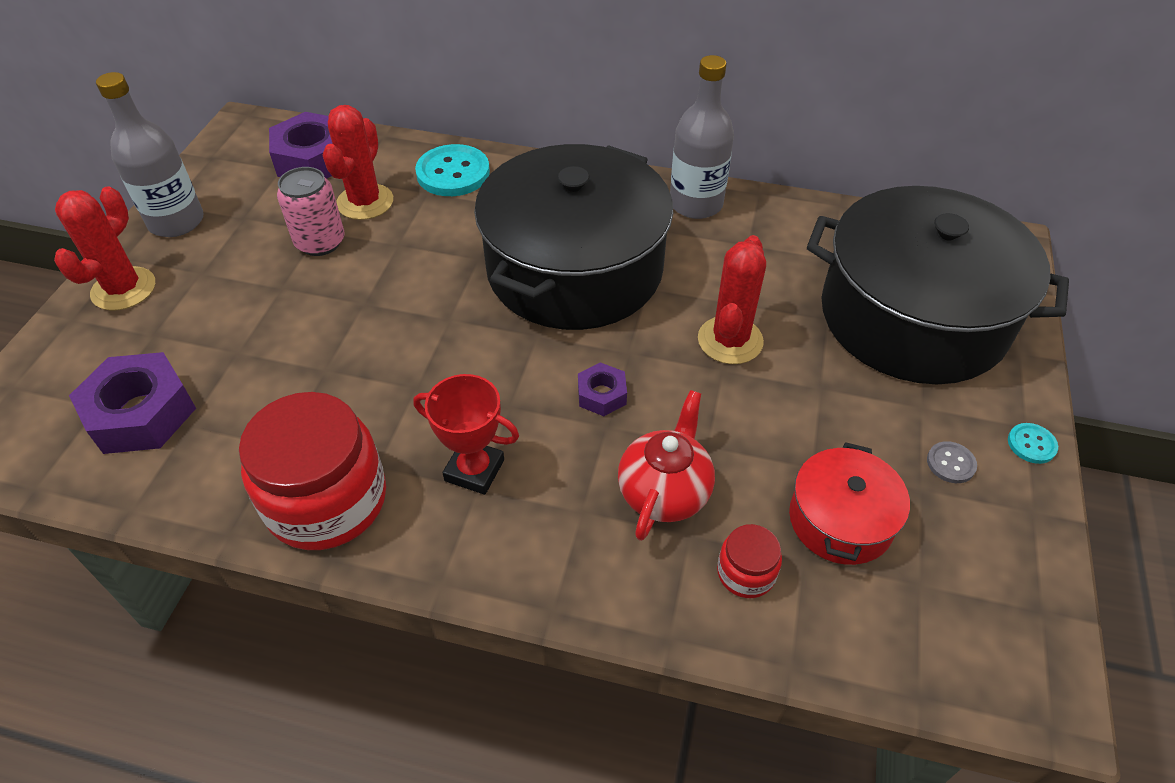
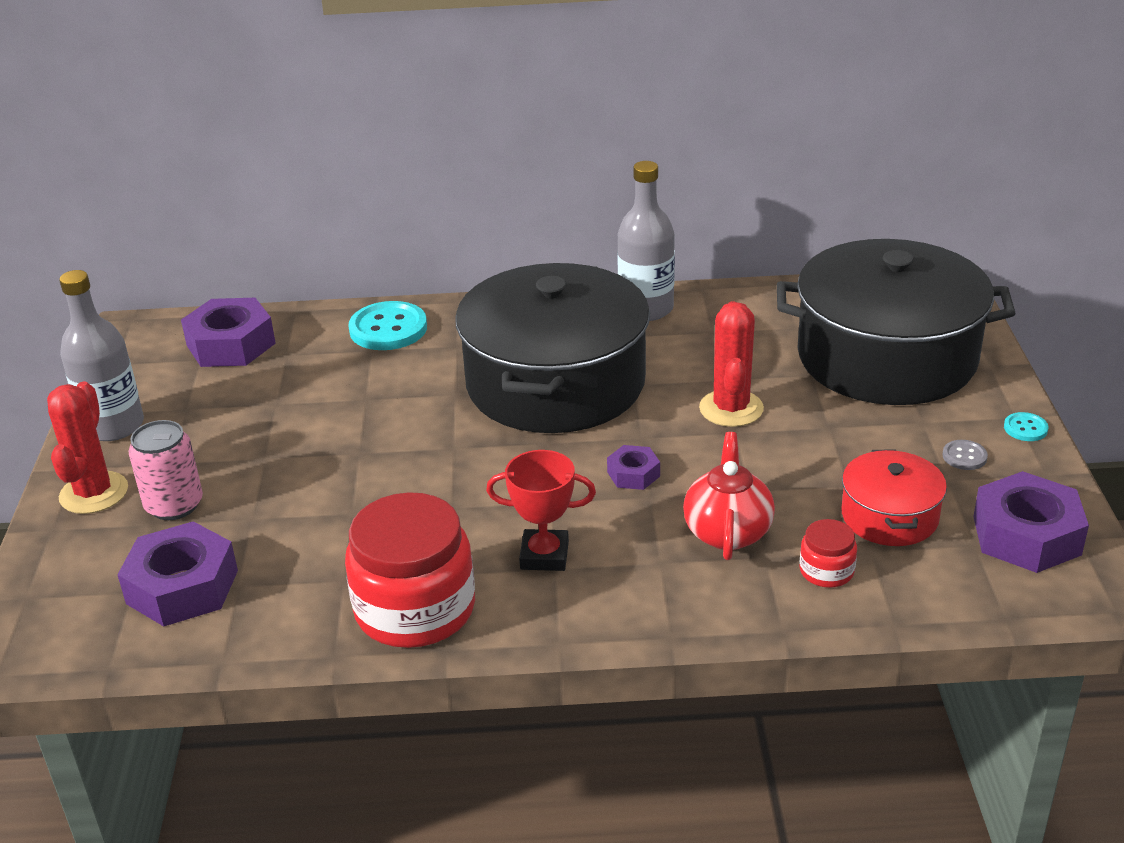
camera: 15 degrees left, 15 degrees down
(320, 242) = (283, 413): pink can -> pink can (174, 505)
(365, 202) = (310, 370): red cactus -> none
(983, 588) = (1026, 535): none -> purple nut

